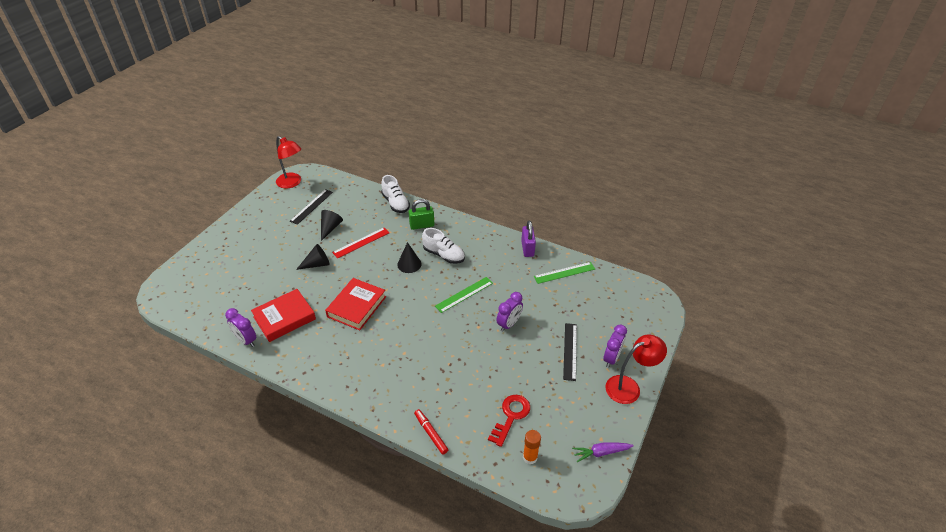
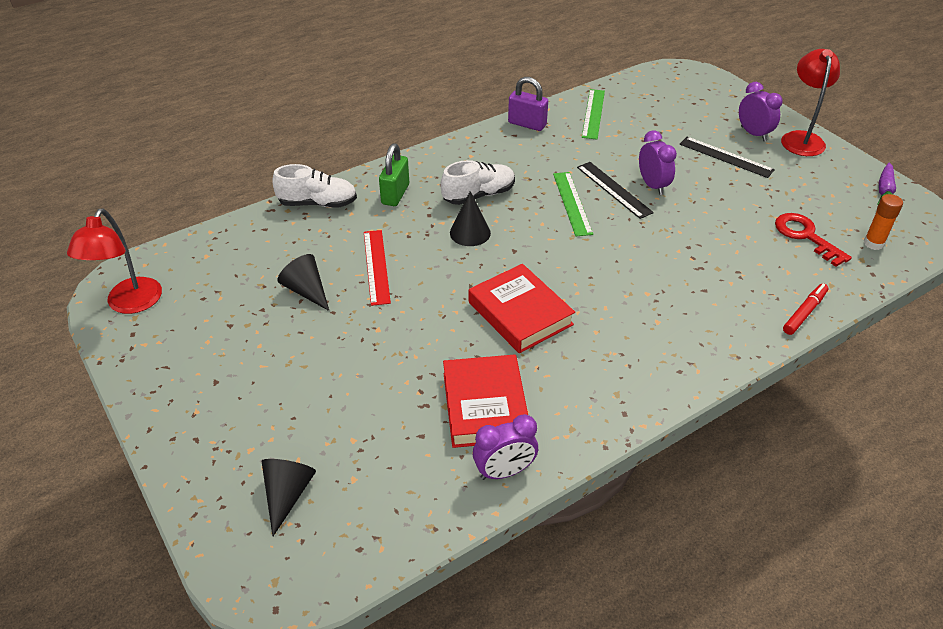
camera: 60 degrees left, 0 degrees up
(292, 183) = (130, 304): red lamp -> red lamp turned 120 degrees clockwise
(312, 206) = (225, 297): black ruler -> black ruler (614, 189)
(317, 264) = (384, 331): black cone -> black cone (287, 494)
(431, 433) = (804, 313): red marker -> red marker turned 135 degrees clockwise

